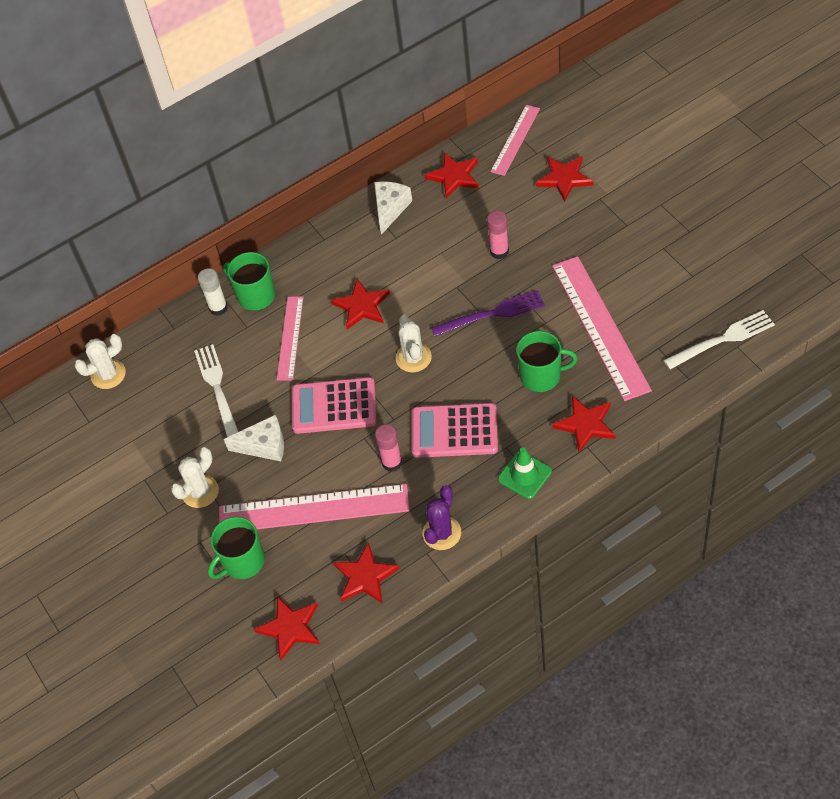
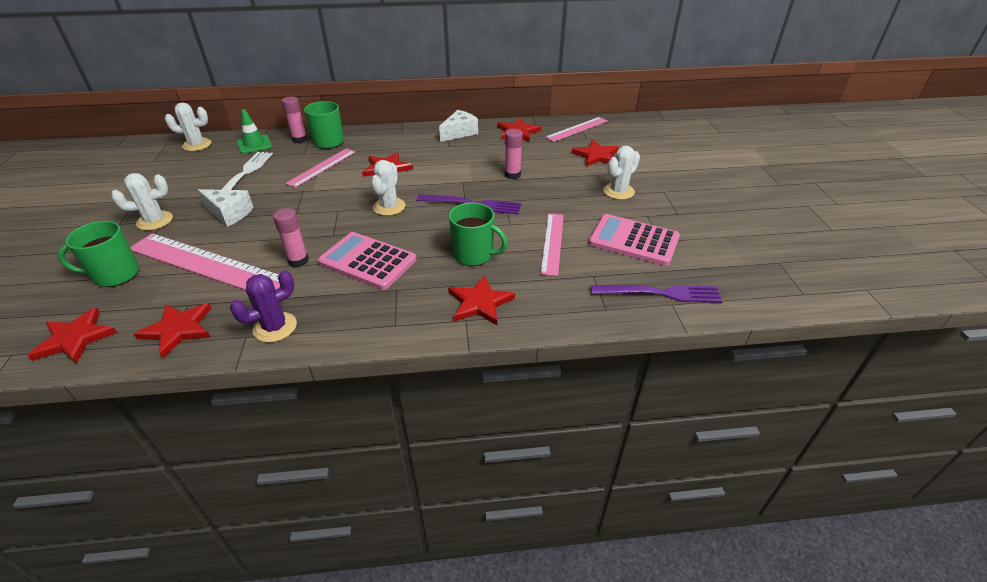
camera: 20 degrees right, 15 degrees down
(218, 308) = (299, 139): white glue stick -> pink glue stick
(334, 406) = (302, 211): pink calculator -> pink calculator (633, 240)
(524, 475) = (390, 316): green traffic cone -> green traffic cone (254, 144)
(600, 326) = (553, 243): pink ruler -> pink ruler, size x0.58
(618, 226) = (618, 191): none -> white cactus
(723, 339) = (661, 293): white fork -> purple fork

